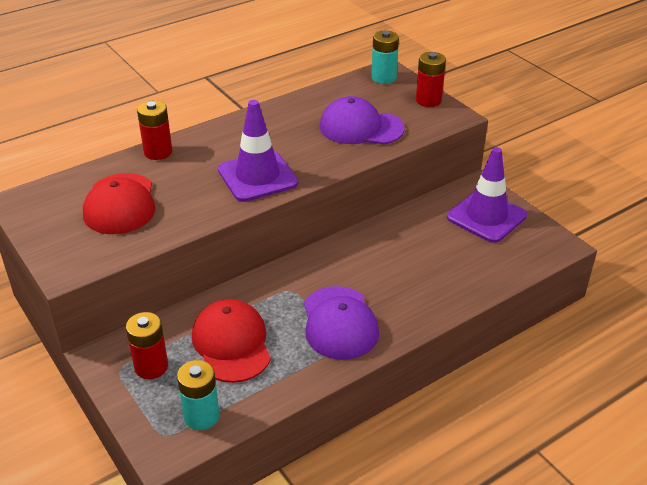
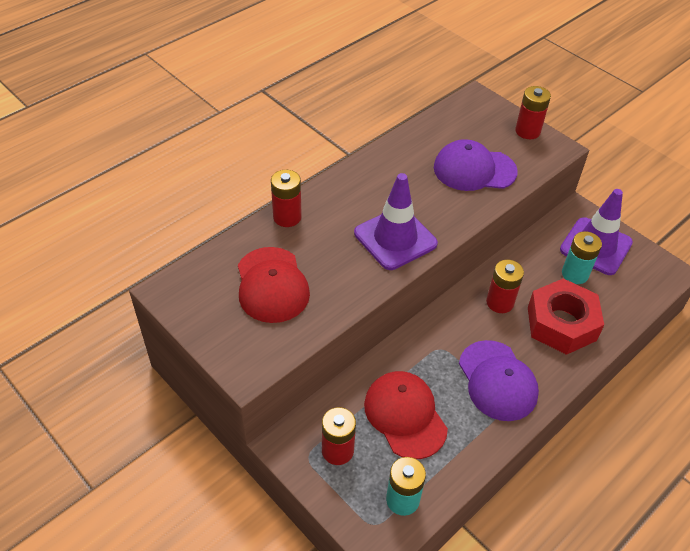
camera: 10 degrees left, 10 degrees up
(366, 256) = (500, 302): none -> red battery
(383, 78) = (476, 106): turquoise battery -> turquoise battery (575, 274)
(426, 280) = (561, 323): none -> red nut

